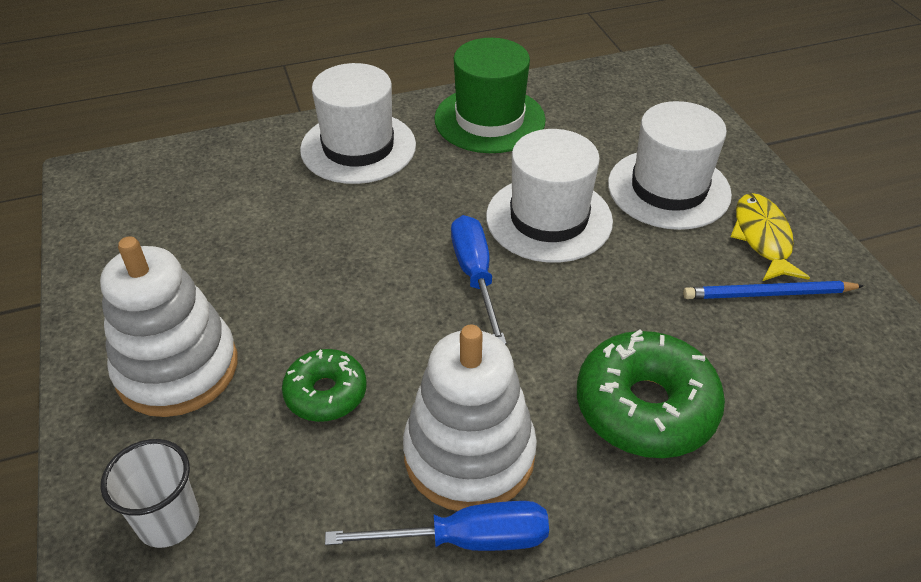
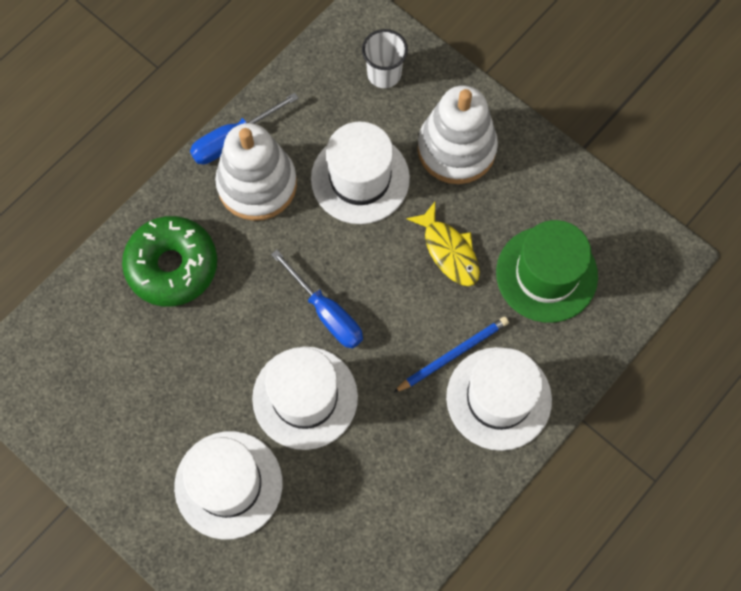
camera: 150 degrees right, 25 degrees up
(326, 393) = (360, 178): green donut -> white hat
(489, 119) = (416, 497): green hat -> green hat (546, 274)
(762, 238) = (139, 463): yellow fish -> yellow fish (449, 251)
(768, 294) = (121, 403): blue pencil -> blue pencil (453, 354)

